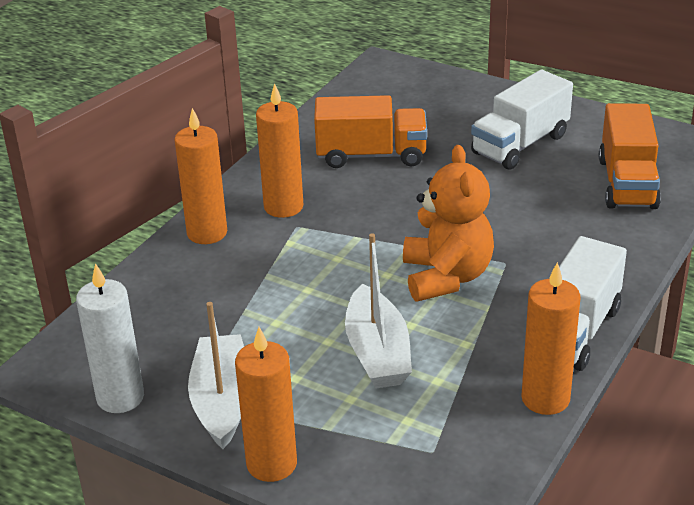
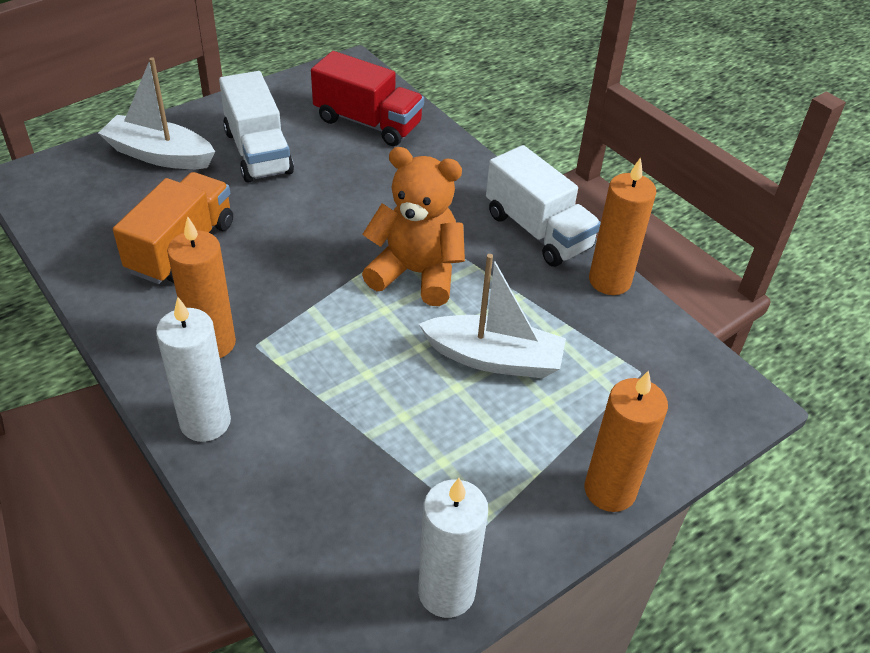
camera: 70 degrees left, 10 degrees up
(207, 233) = (205, 422): orange candle -> white candle
(222, 401) = (501, 500): white boat -> white boat (159, 155)
(627, 183) = (367, 123): orange truck -> red truck

